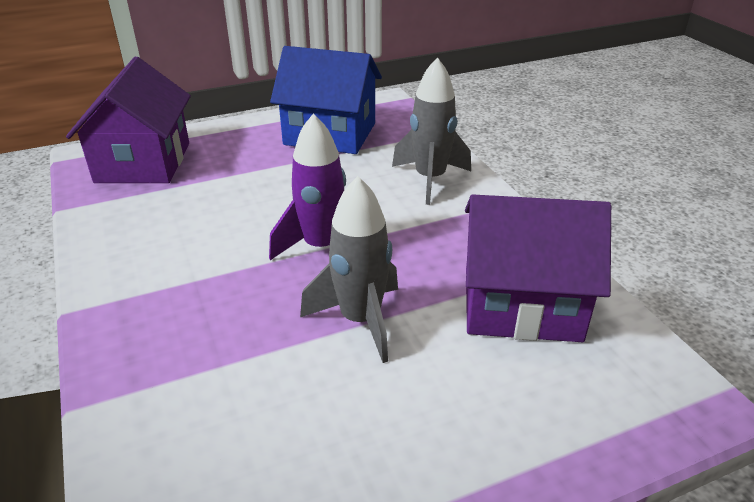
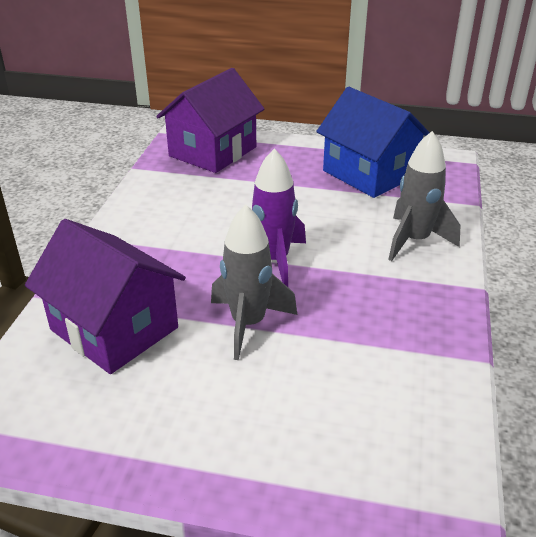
camera: 35 degrees right, 0 degrees up
(521, 303) = (382, 369): purple house -> purple house (114, 329)

